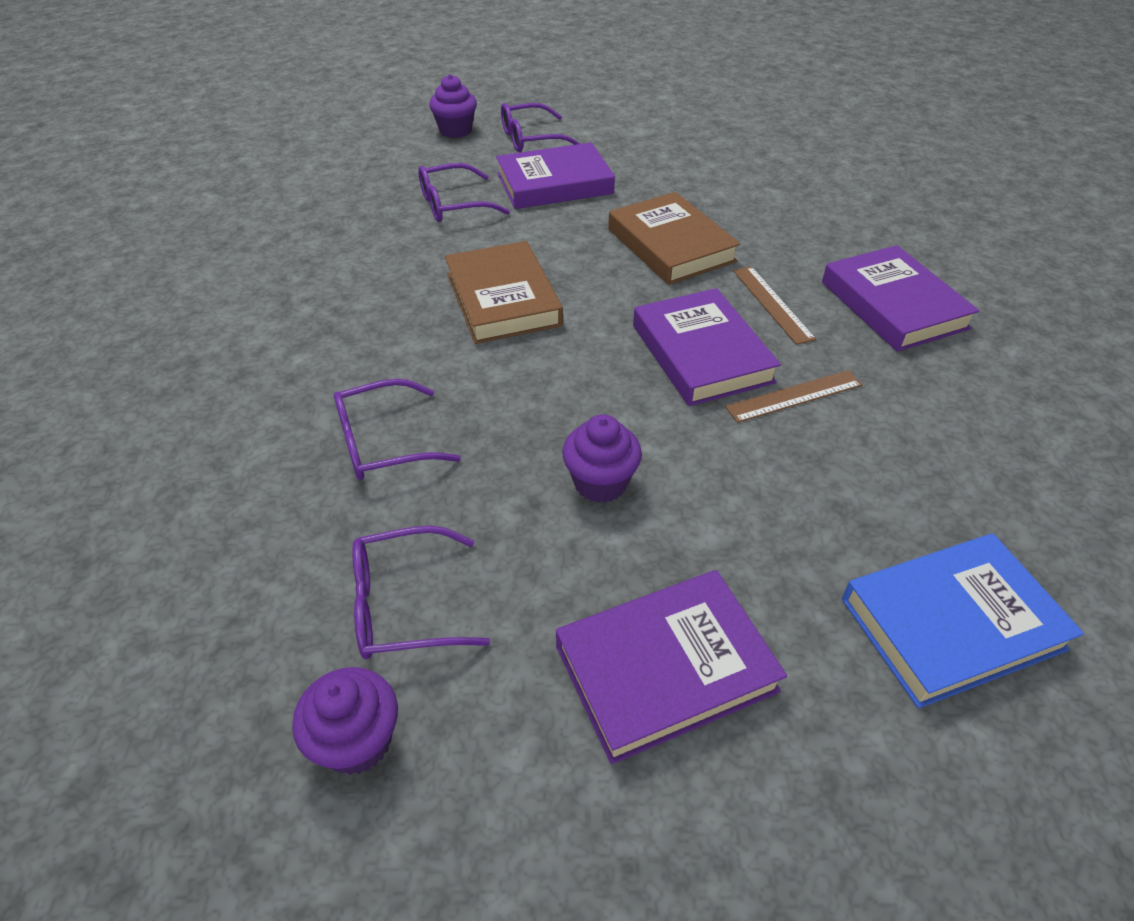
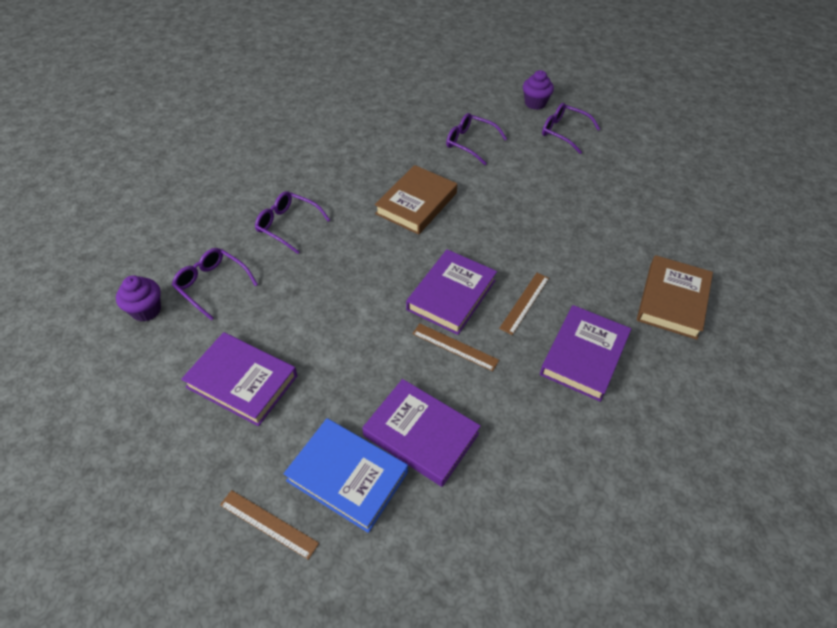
camera: 50 degrees right, 5 degrees up
(554, 183) = (533, 164): purple book -> purple book (421, 435)
(600, 483) = (326, 306): purple cupcake -> none
(670, 245) = (531, 237): brown book -> brown book (672, 300)
(993, 777) = (268, 524): none -> brown ruler

